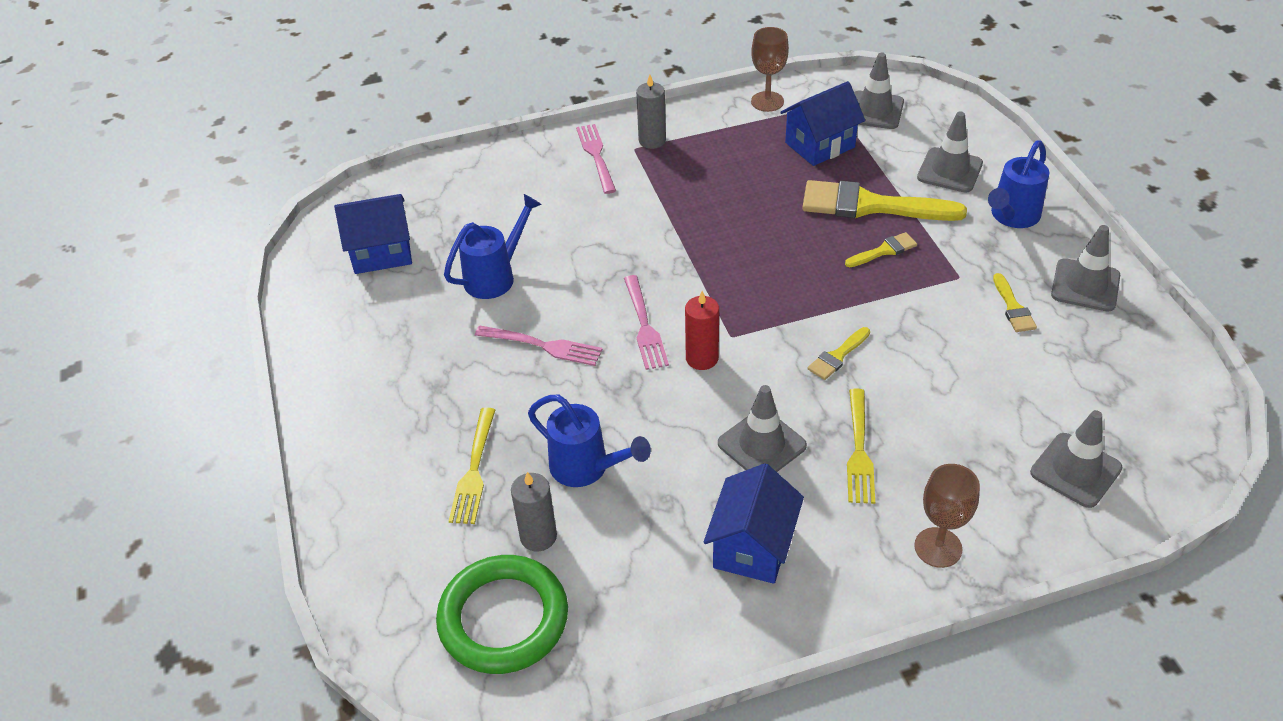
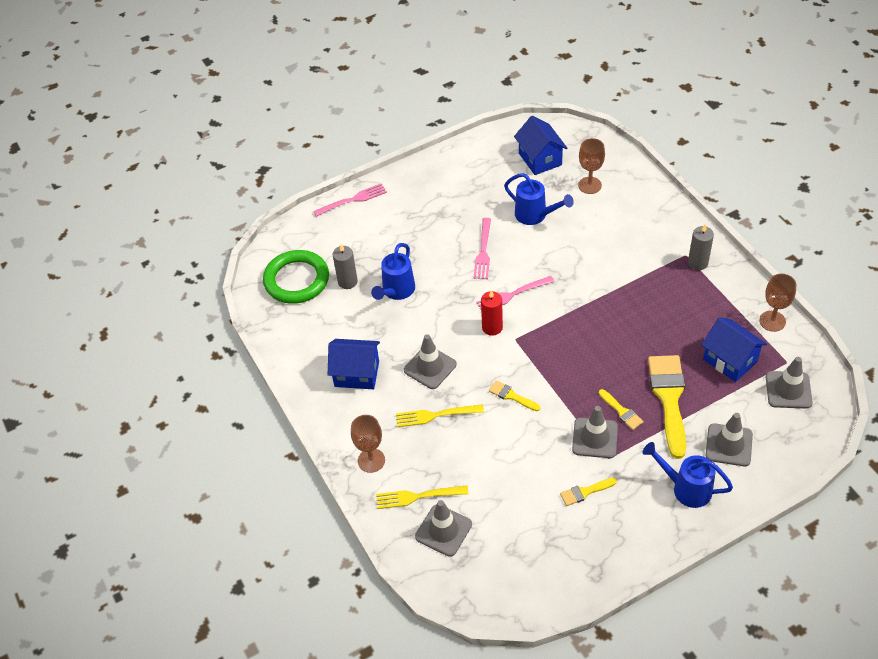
camera: 80 degrees right, 5 degrees up
(464, 211) = (589, 185): none -> brown goblet
(474, 470) = (385, 245): yellow fork -> yellow fork (418, 496)
(596, 156) = (669, 236): pink fork -> pink fork (353, 200)
(1085, 285) = (622, 537): grey traffic cone -> grey traffic cone (595, 438)

